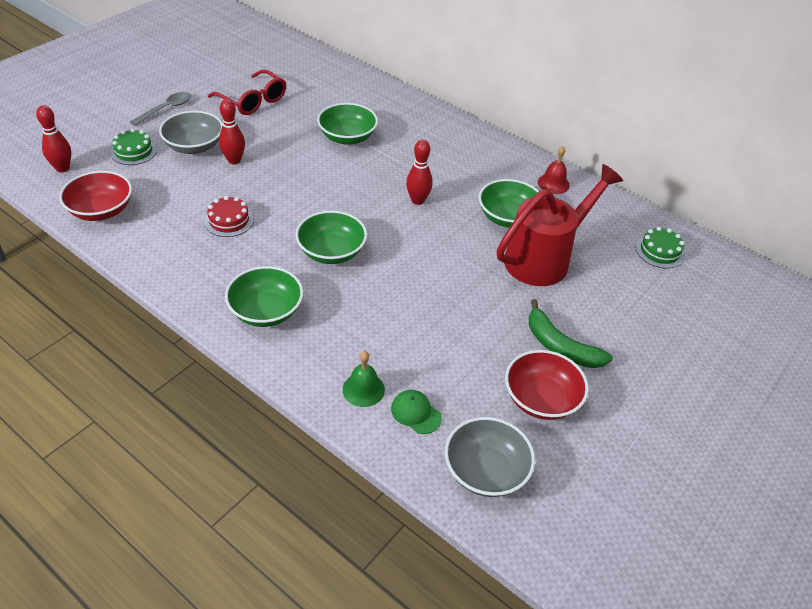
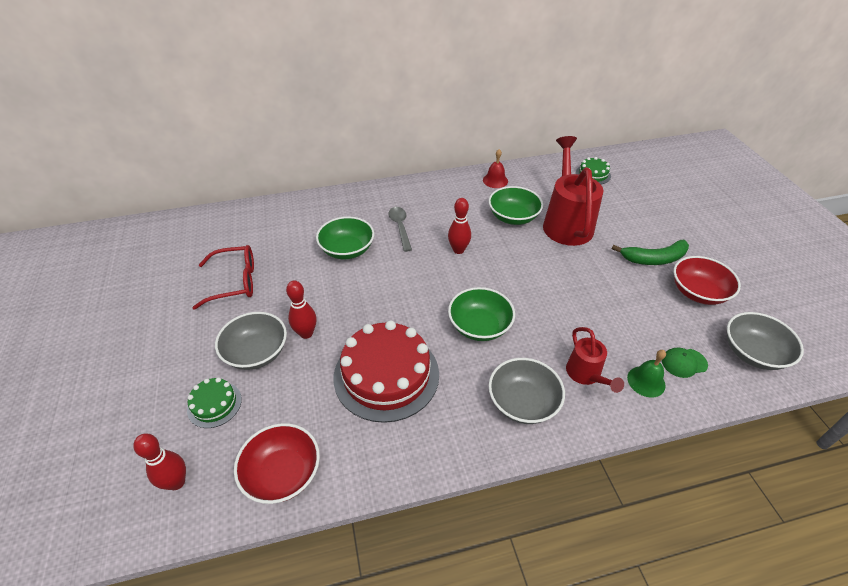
camera: 50 degrees left, 0 degrees up
(166, 109) = (175, 348): grey spoon -> grey spoon (400, 227)
(229, 220) = (386, 375): red cake -> red cake, size x2.10
(266, 311) = (523, 402): green bowl -> grey bowl
(334, 343) = (586, 375): none -> red watering can

